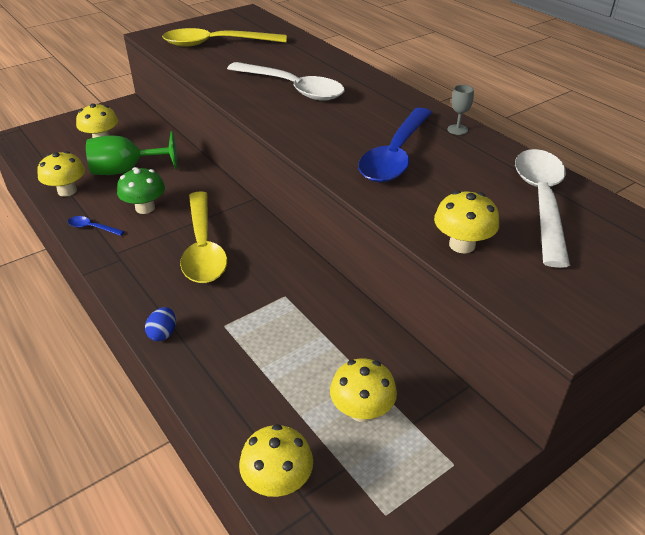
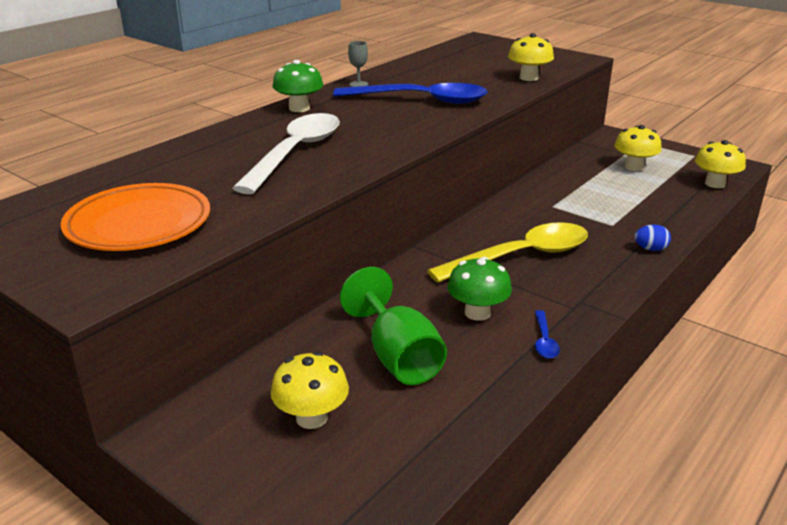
camera: 105 degrees left, 10 degrees down
(67, 191) = (481, 396): yellow mushroom -> none
(216, 44) = (139, 224): yellow spoon -> orange plate
(393, 97) = (299, 108): none -> green mushroom
(541, 202) = (454, 62): white spoon -> none

